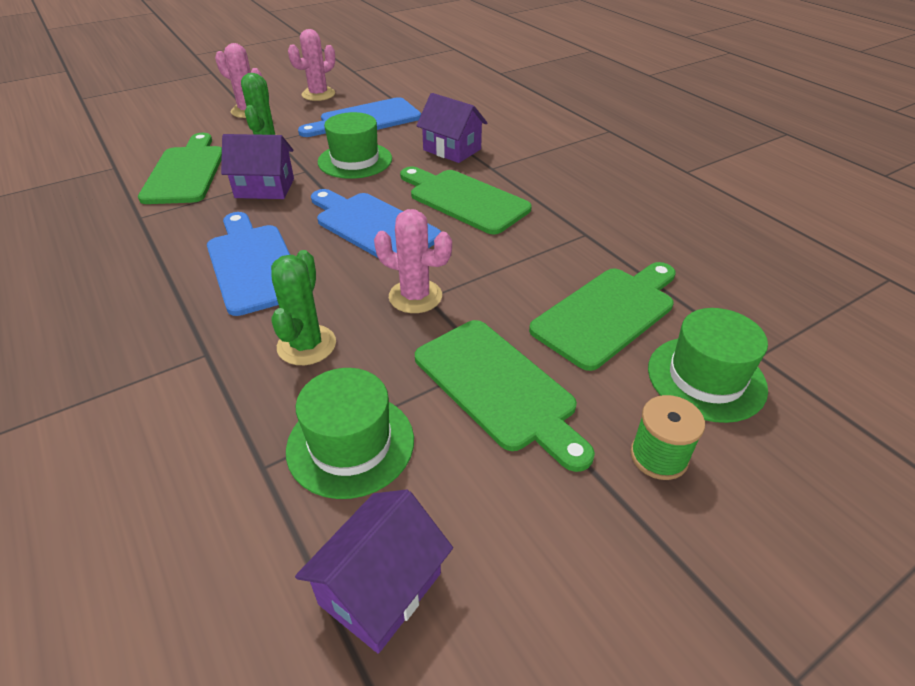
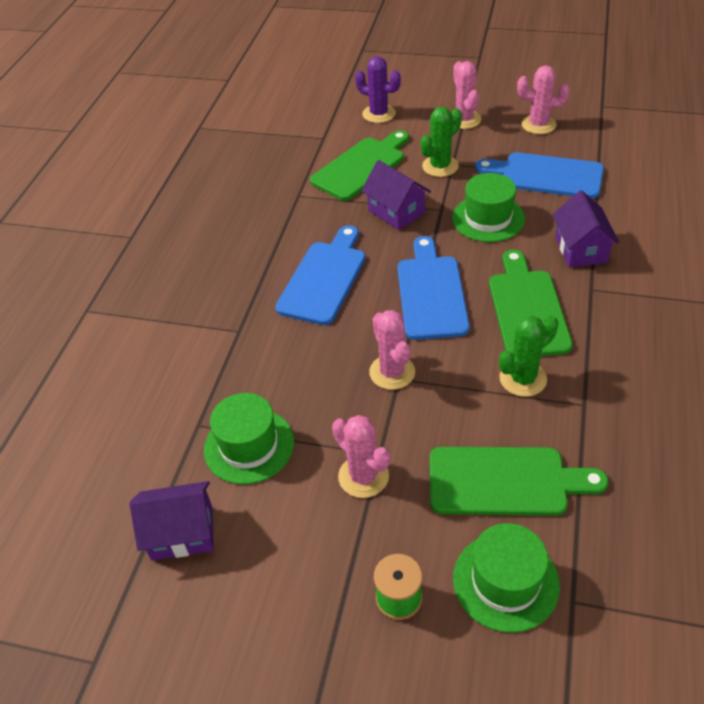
camera: 50 degrees right, 5 degrees up
(157, 132) = (379, 114): none -> purple cactus
(306, 345) = (293, 363): green cactus -> green cactus (523, 379)
(499, 388) = (363, 476): green cutting board -> pink cactus

